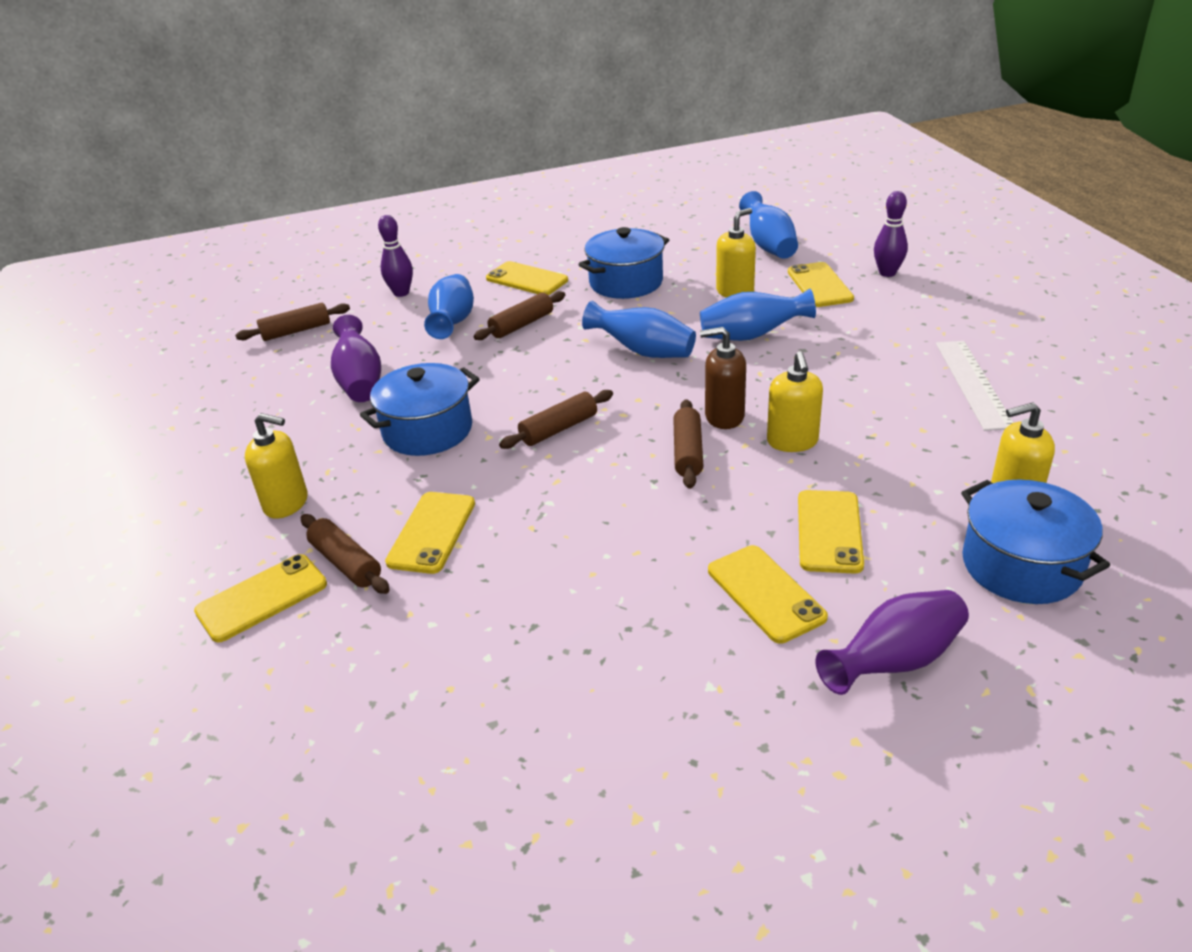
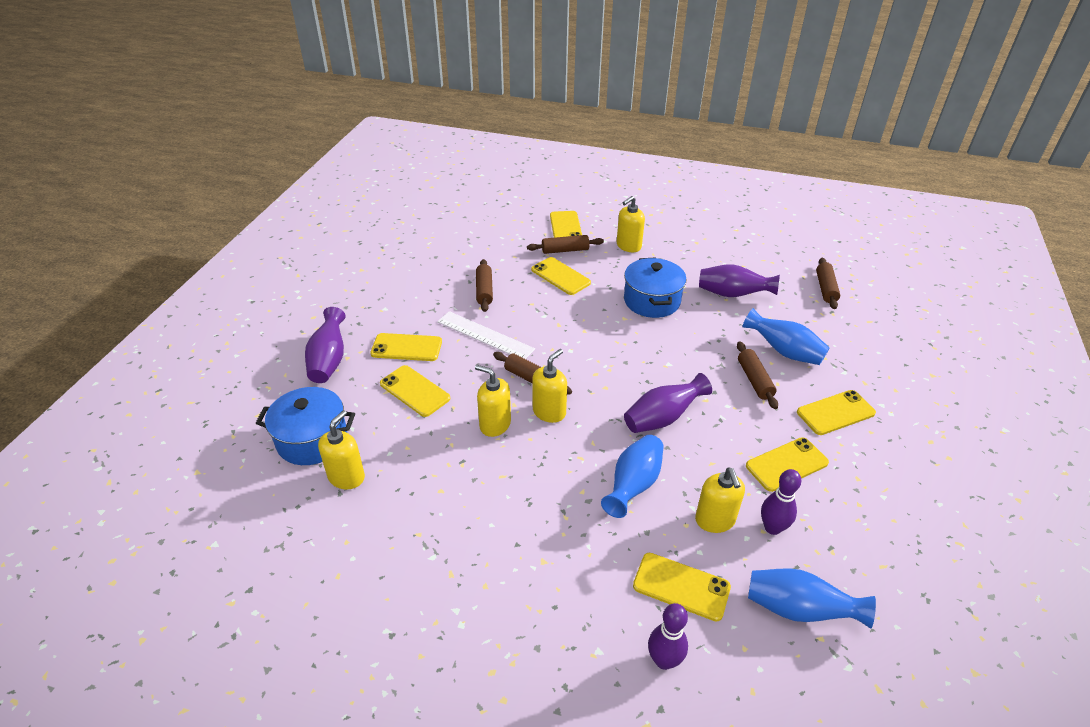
camera: 120 degrees right, 5 degrees up
(401, 293) = (856, 345): purple bowling pin -> purple bowling pin (772, 528)
(559, 429) = (605, 344): brown rolling pin -> brown rolling pin (484, 290)
(626, 282) = (786, 464): blue pot -> yellow phone
(643, 351) = (662, 418): blue vase -> purple vase
(724, 416) = (549, 412): brown soap dispenser -> yellow soap dispenser
(973, 383) = (452, 561): white ruler -> white ruler (485, 335)

